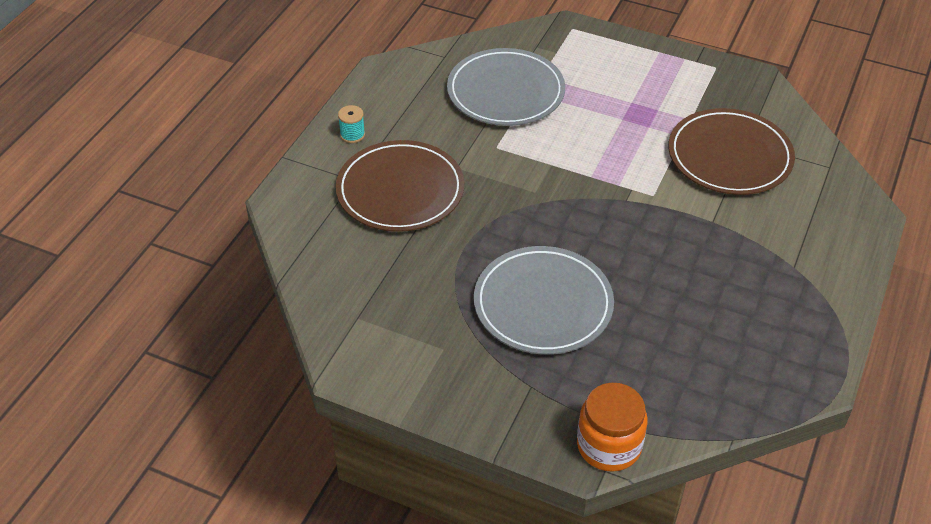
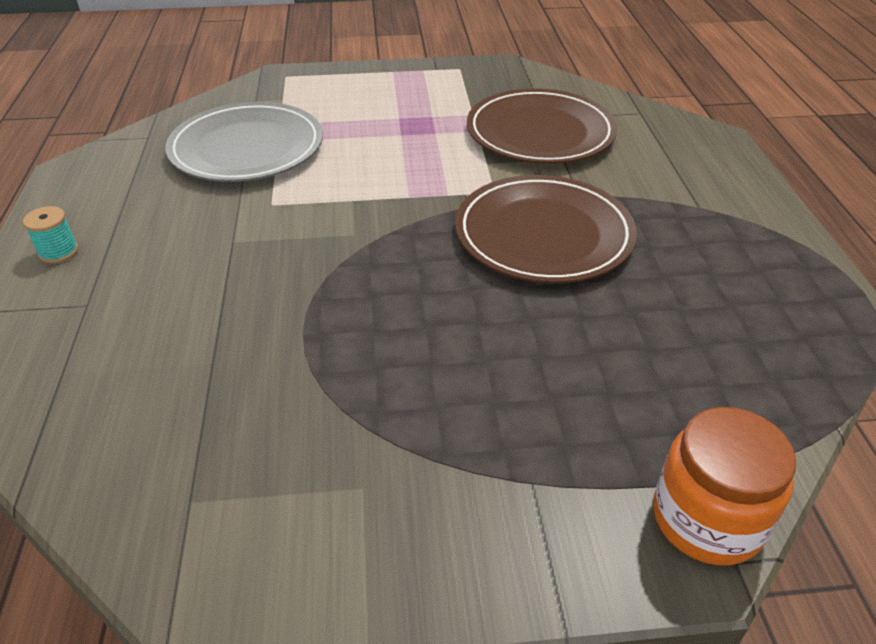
camera: 30 degrees left, 5 degrees down
(400, 190) = (166, 294): brown plate -> brown plate (543, 234)
(543, 304) = (461, 360): grey plate -> none

